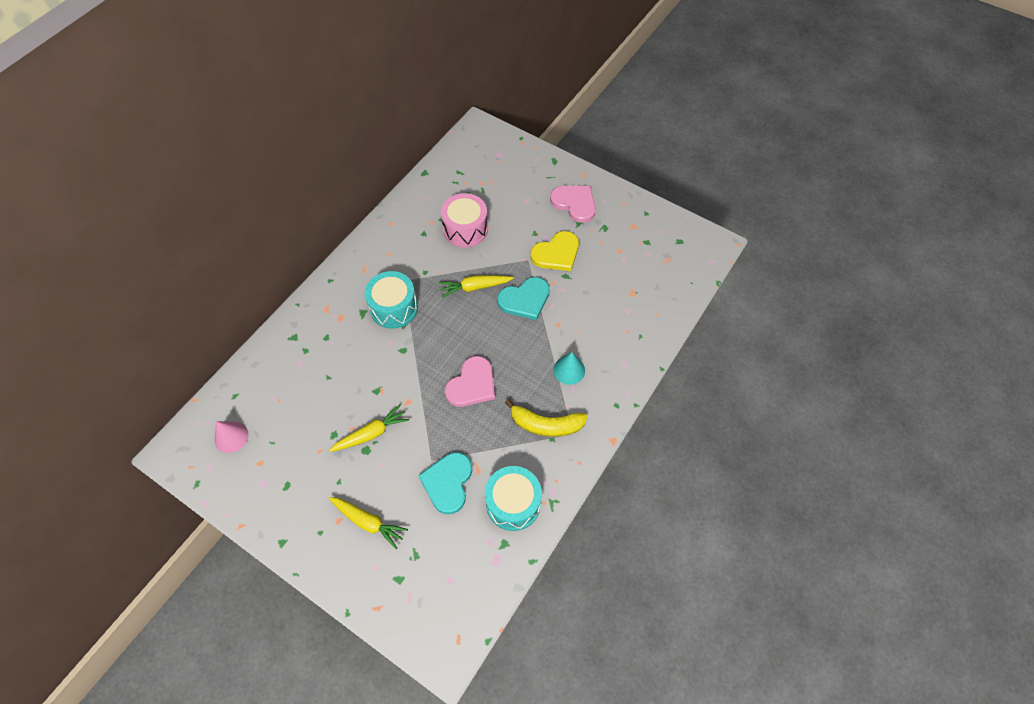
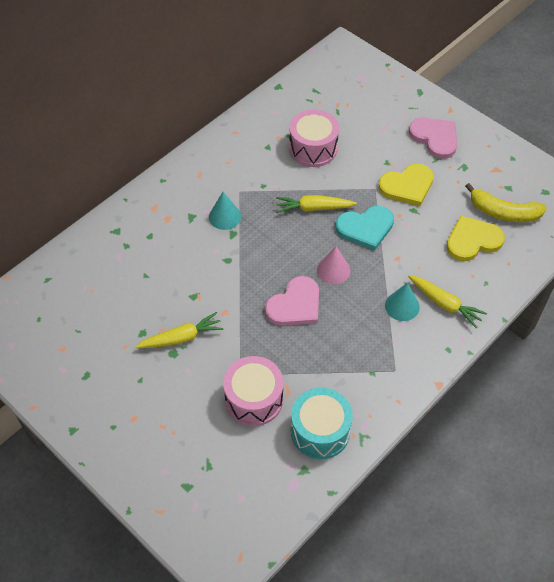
camera: 10 degrees right, 5 degrees down
(231, 437) = (37, 319): pink cone -> pink cone (333, 270)
(368, 522) = (164, 425): yellow carrot -> yellow carrot (444, 304)
(394, 308) = (225, 216): turquoise drum -> turquoise cone
(448, 483) = (254, 399): turquoise heart -> pink drum
(546, 424) = (368, 357): yellow banana -> yellow banana (503, 212)
(622, 297) = (472, 240): none -> yellow heart

